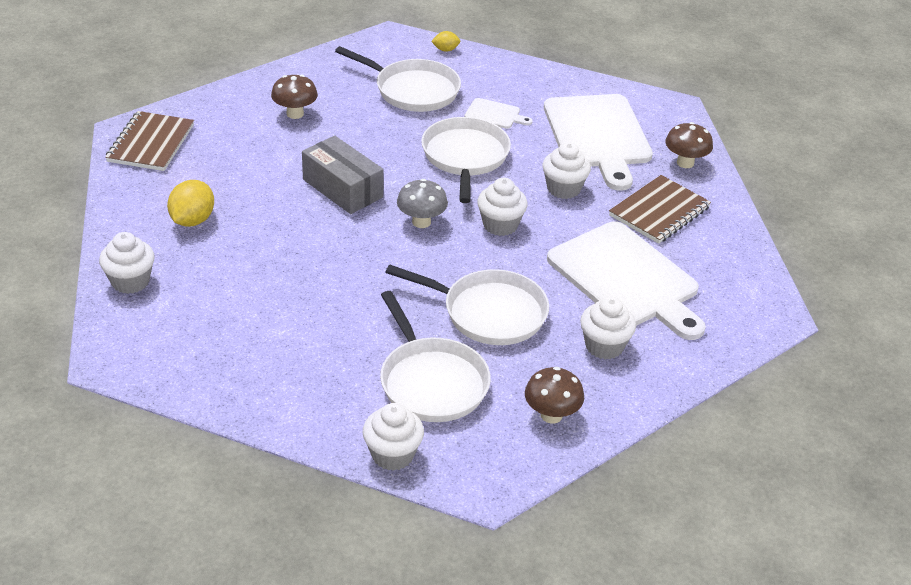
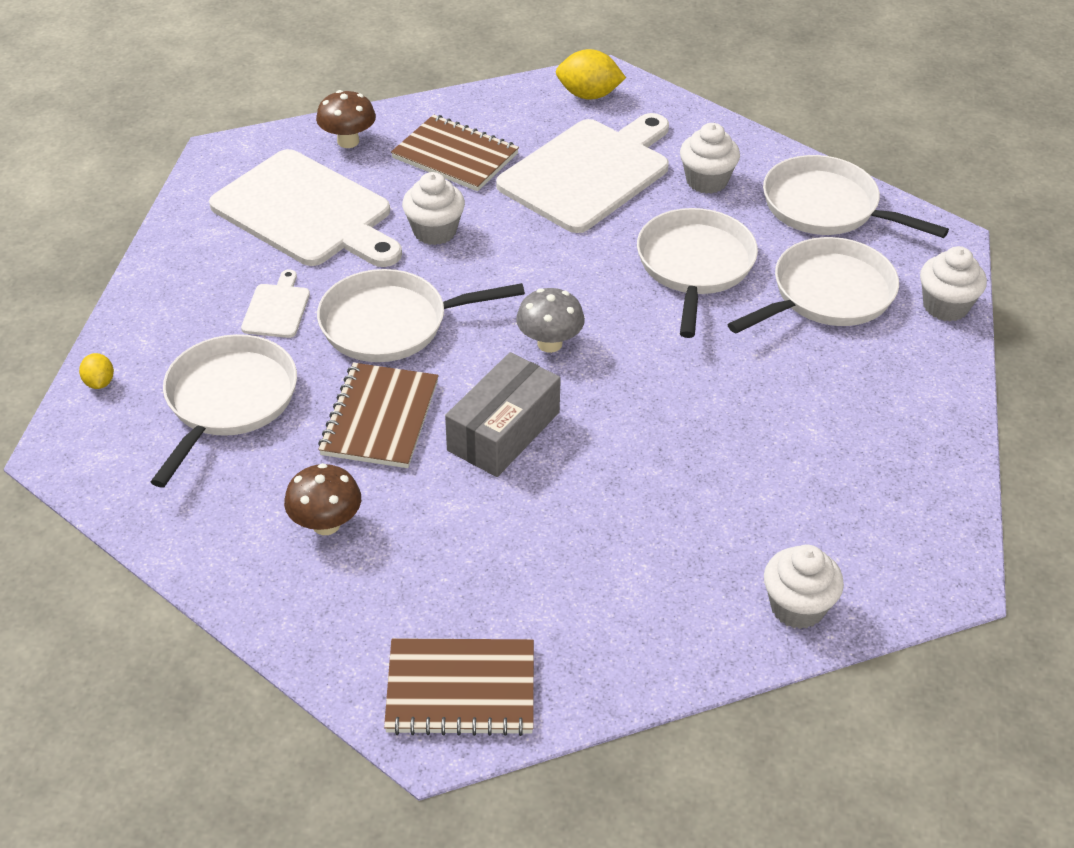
camera: 100 degrees left, 5 degrees up
(192, 220) = (637, 577): yellow lemon -> yellow lemon (588, 95)
(375, 142) = (380, 418): none -> brown notebook
(500, 225) = (529, 275): white cupcake -> none
(551, 415) = (826, 207): brown mushroom -> white pan
(598, 136) = (306, 212): white cutting board -> white cutting board turned 60 degrees clockwise

